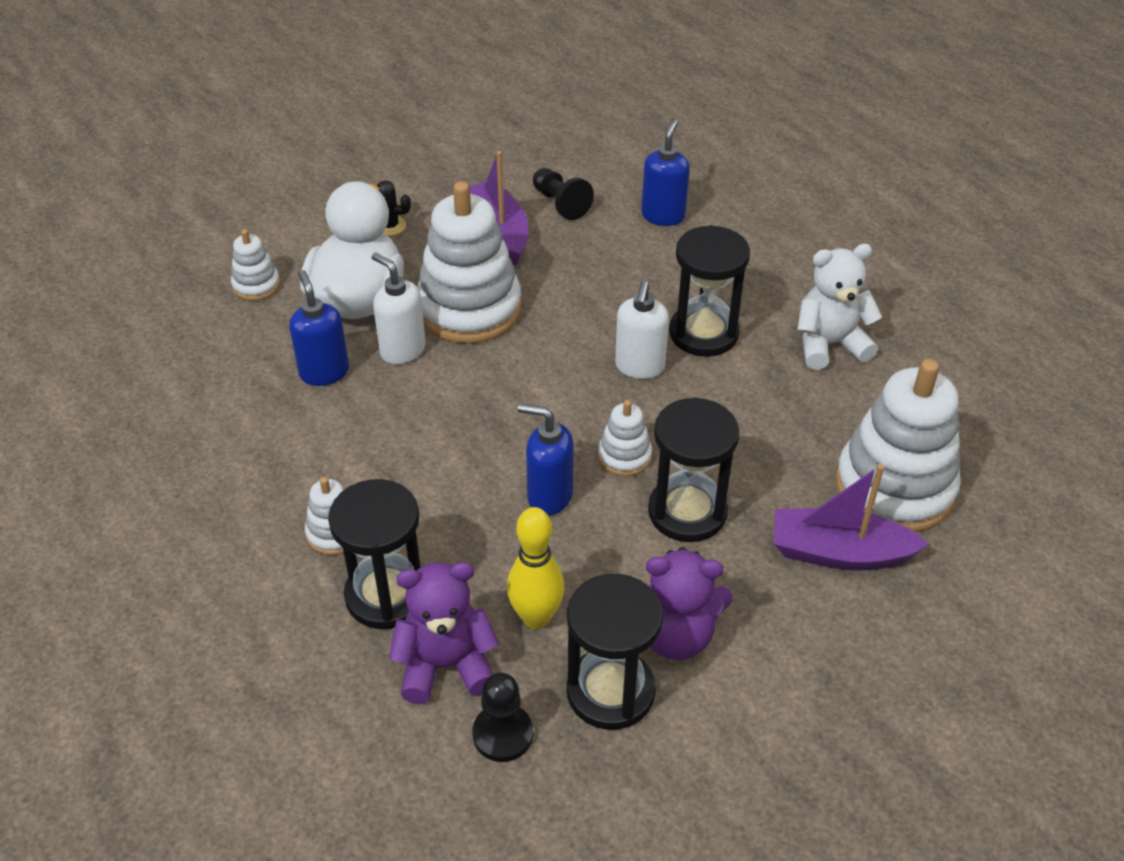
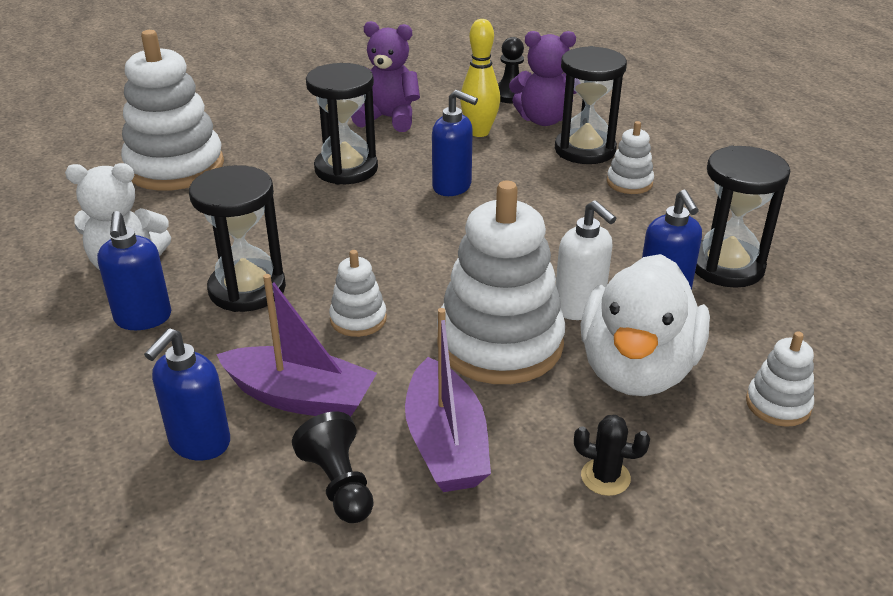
camera: 170 degrees left, 10 degrees down
(610, 691) = (440, 103): black hourglass -> black hourglass (726, 266)
(624, 456) = (379, 204): white stacking toy -> white stacking toy (358, 319)
(639, 367) = (332, 266): white soap dispenser -> none
(772, 296) = (143, 318): none -> blue soap dispenser
(839, 553) = (249, 141): purple boat -> purple boat (300, 397)

